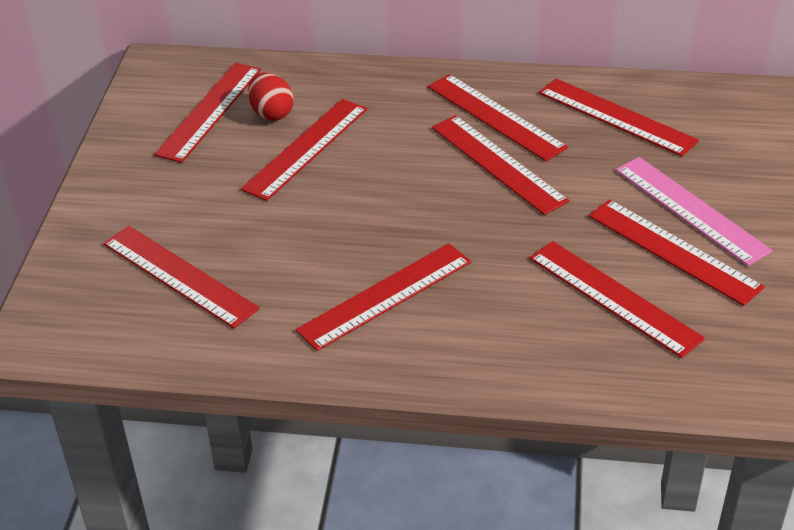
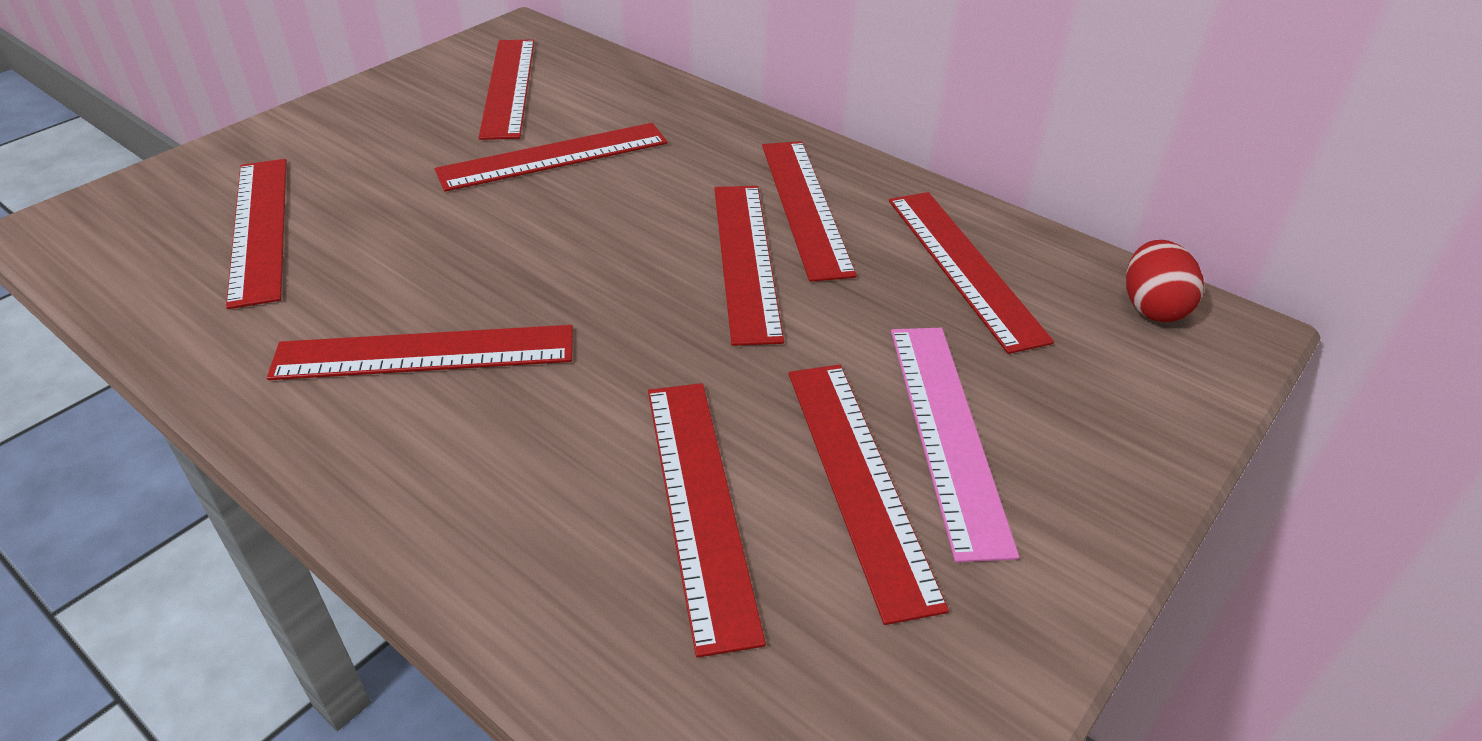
camera: 30 degrees right, 0 degrees up
(210, 111) = (509, 87): red ruler -> red ruler turned 60 degrees counterclockwise
(271, 113) = (565, 110): red egg -> red egg (1152, 307)

